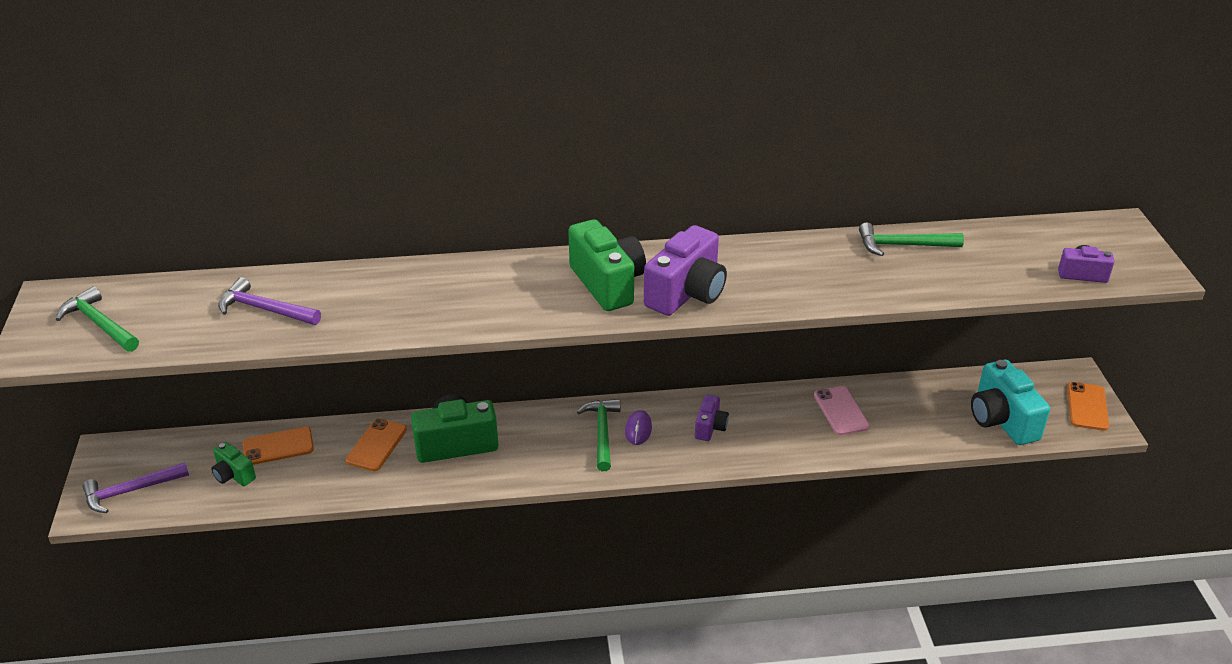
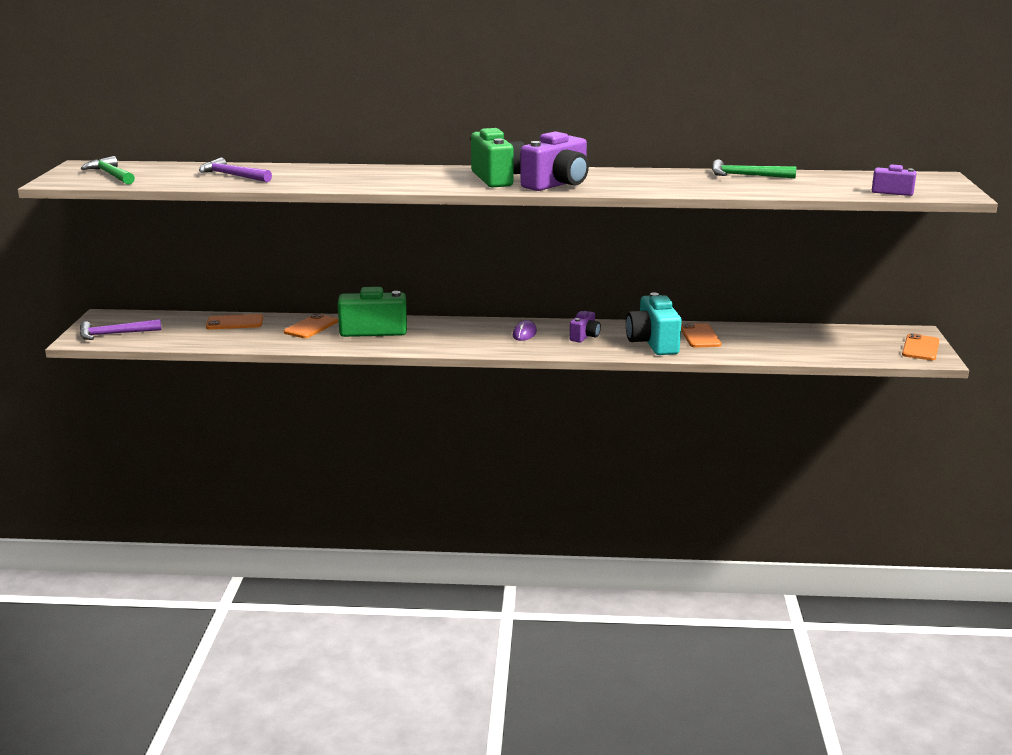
camera: 10 degrees right, 15 degrees down
(233, 475) = (195, 332): green camera -> none
(602, 433) = (494, 333): green hammer -> none
(841, 411) = (700, 336): pink phone -> orange phone
(1001, 420) = (840, 349): turquoise camera -> turquoise camera (653, 343)

